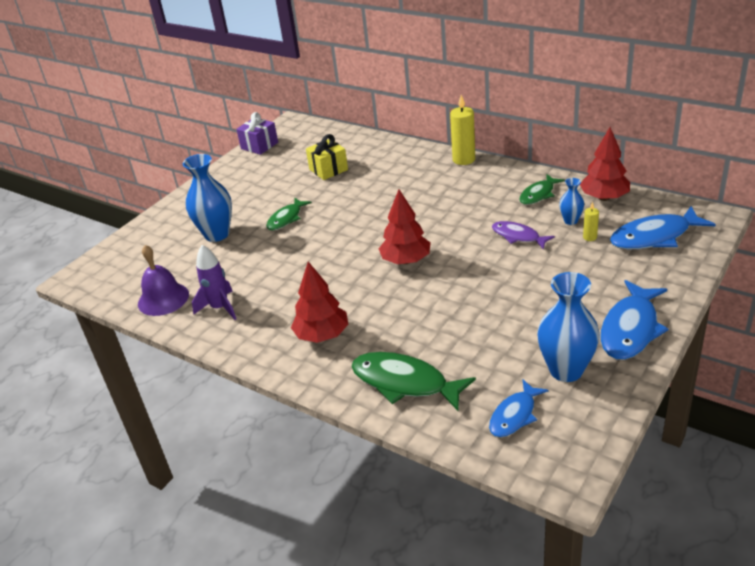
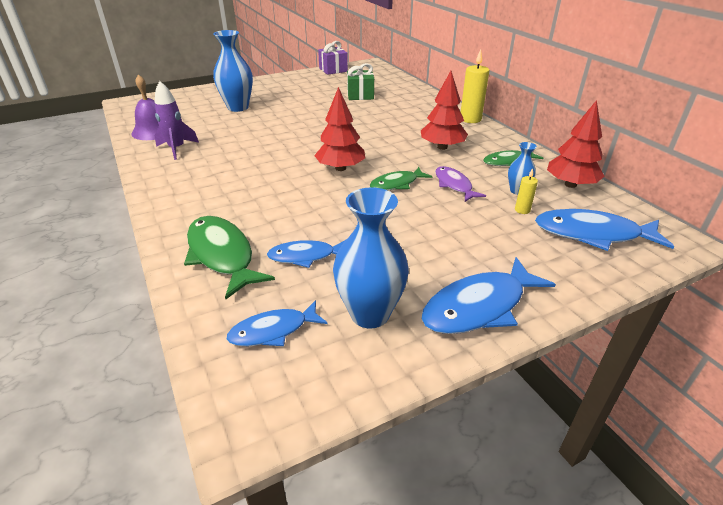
camera: 25 degrees right, 0 degrees up
(286, 219) = (293, 113): green fish -> green fish (397, 184)
(322, 335) = (213, 193): red tree -> red tree (442, 147)
(328, 169) = (360, 95): yellow gift -> green gift
(471, 351) = (305, 256): none -> blue fish

